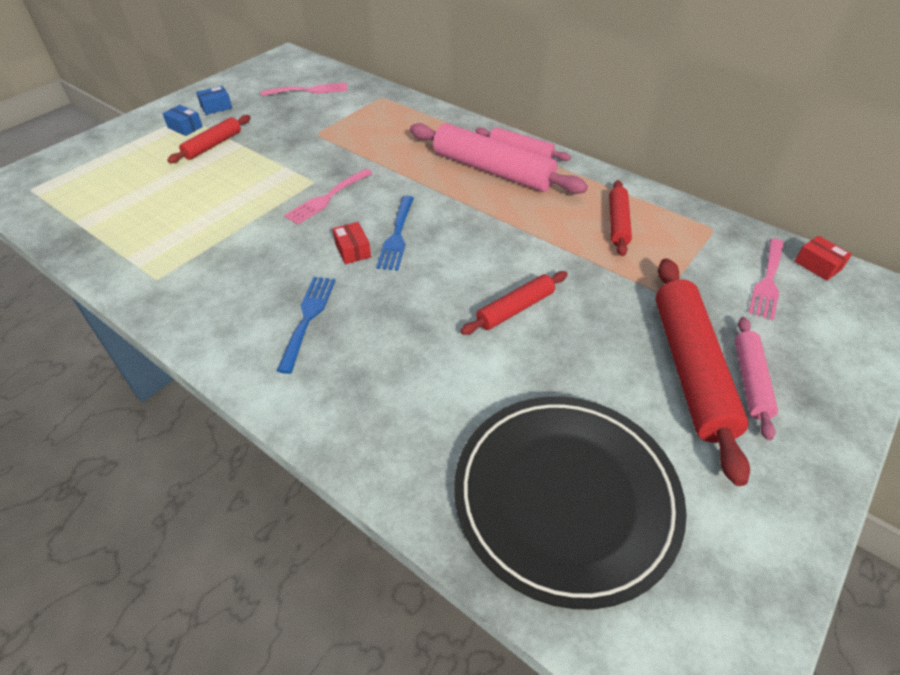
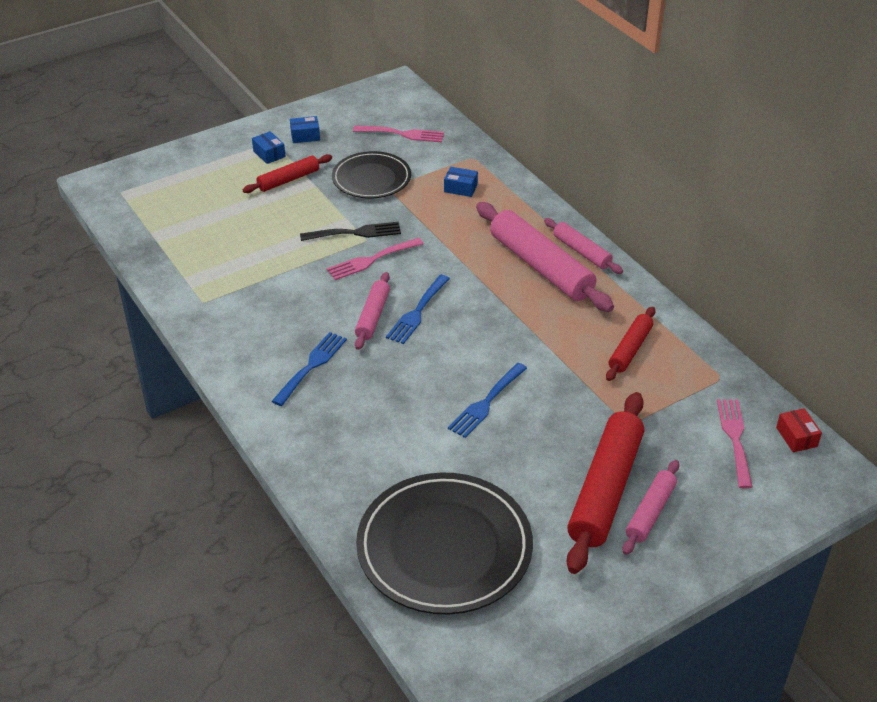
camera: 20 degrees right, 5 degrees down
(296, 129) = (371, 179): none -> black plate
(300, 177) = (355, 233): none -> black fork
(353, 250) = (372, 316): red box -> pink rolling pin
(383, 122) = (460, 188): none -> blue box
(515, 309) = (486, 403): red rolling pin -> blue fork
(768, 281) = (734, 438): pink fork -> pink fork turned 135 degrees clockwise

